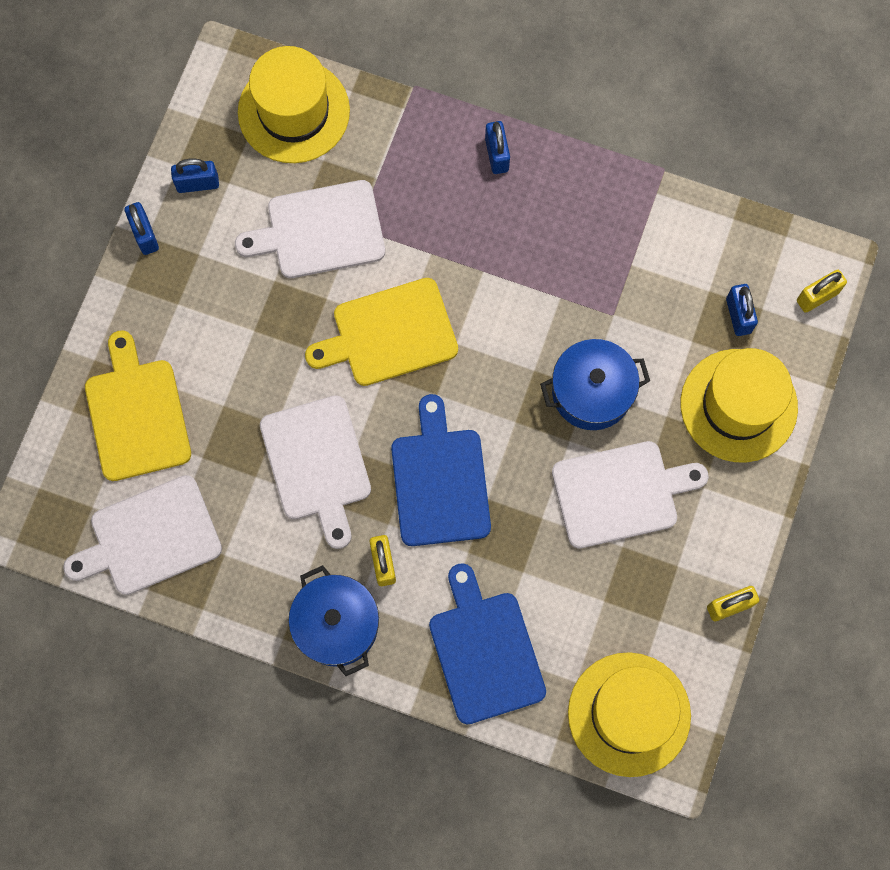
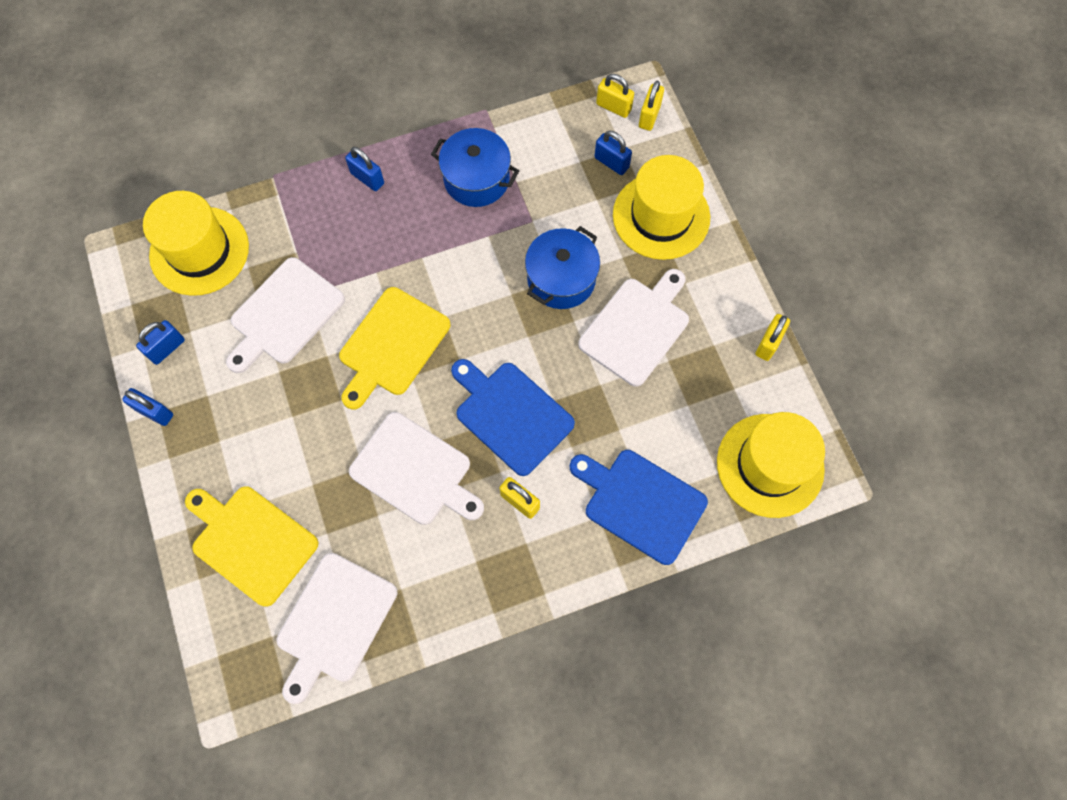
camera: 40 degrees left, 5 degrees down
(336, 625) = (523, 571): blue pot -> blue pot (476, 179)
(790, 260) = (613, 107): none -> yellow padlock

